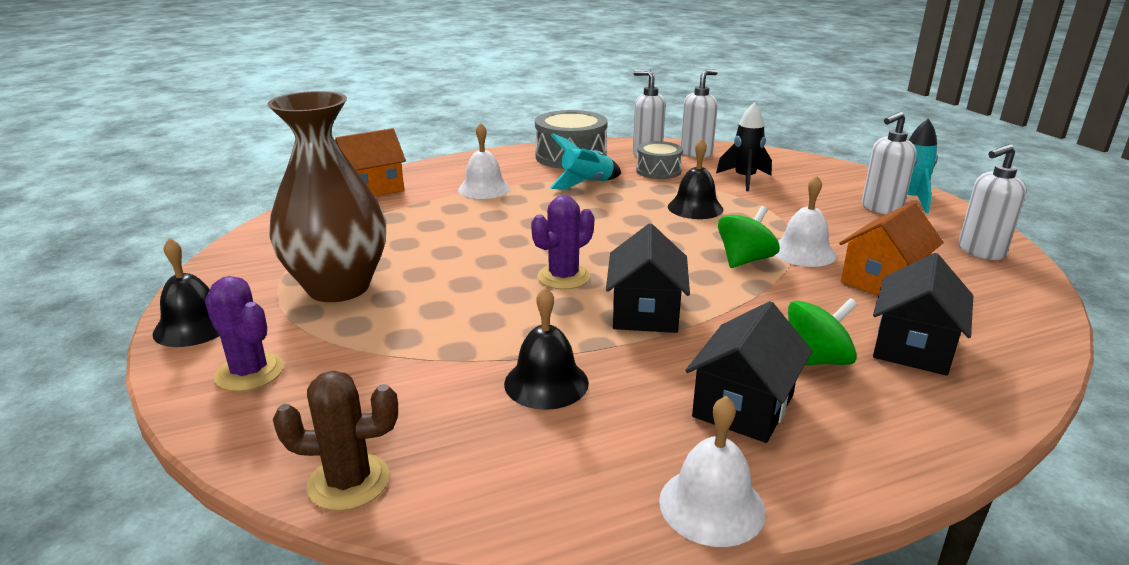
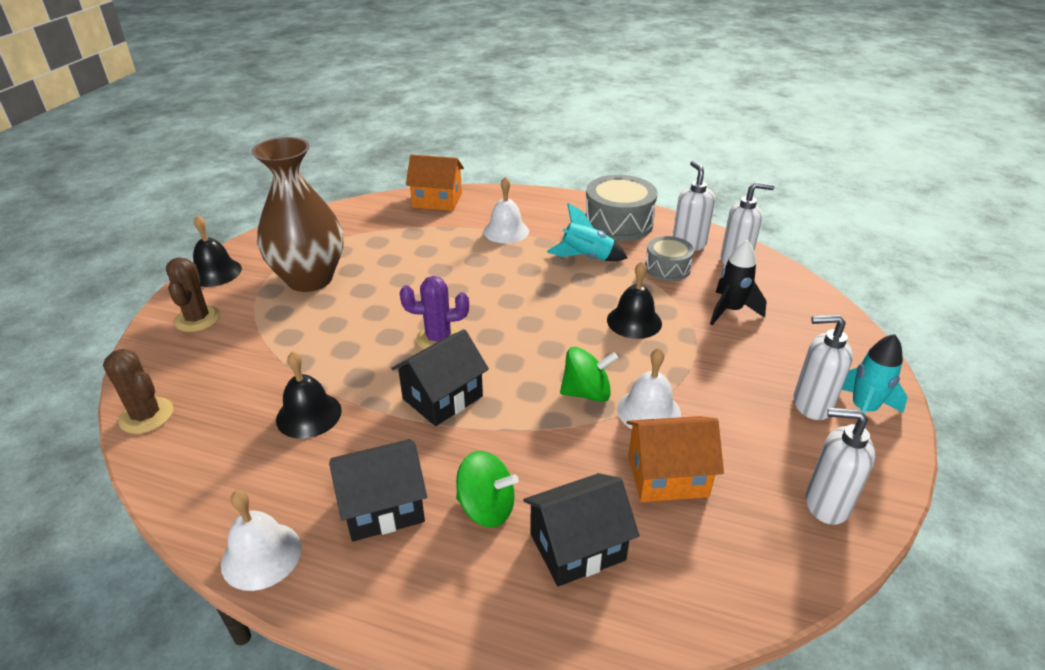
camera: 40 degrees right, 10 degrees up
(249, 372) = (197, 319): purple cactus -> brown cactus

